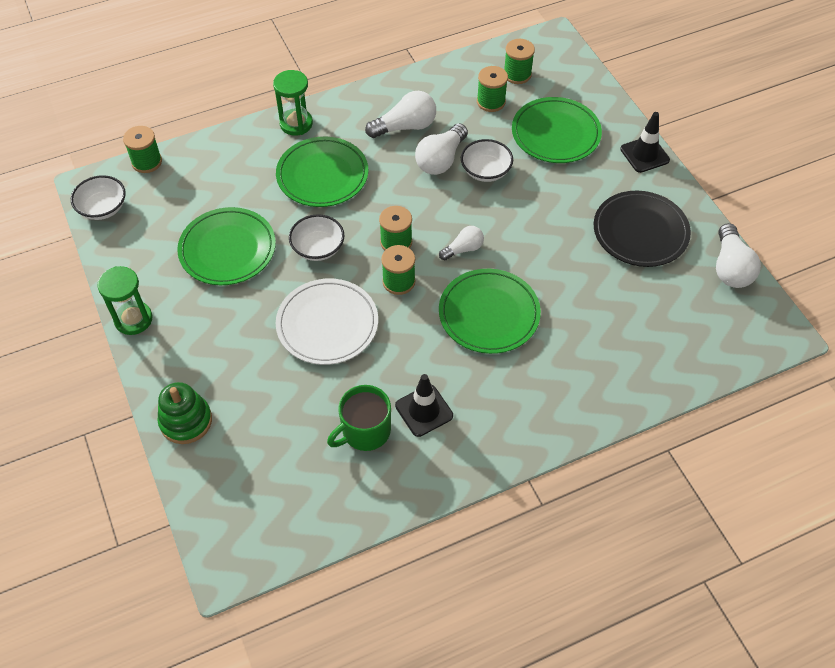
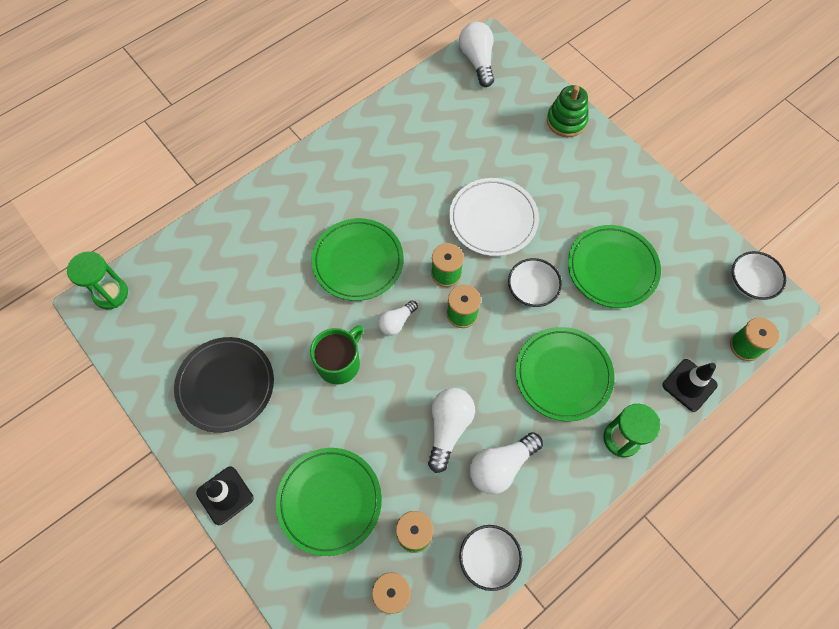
camera: 165 degrees right, 10 degrees up
(133, 319) = (653, 186): green hourglass -> green hourglass (111, 294)
(365, 431) = (431, 143): green mug -> green mug (339, 363)
(424, 410) = (391, 168): black traffic cone -> black traffic cone (689, 385)
(485, 171) = (397, 425): white bowl -> white bowl (488, 558)
(730, 267) = (136, 364): white light bulb -> white light bulb (477, 61)

